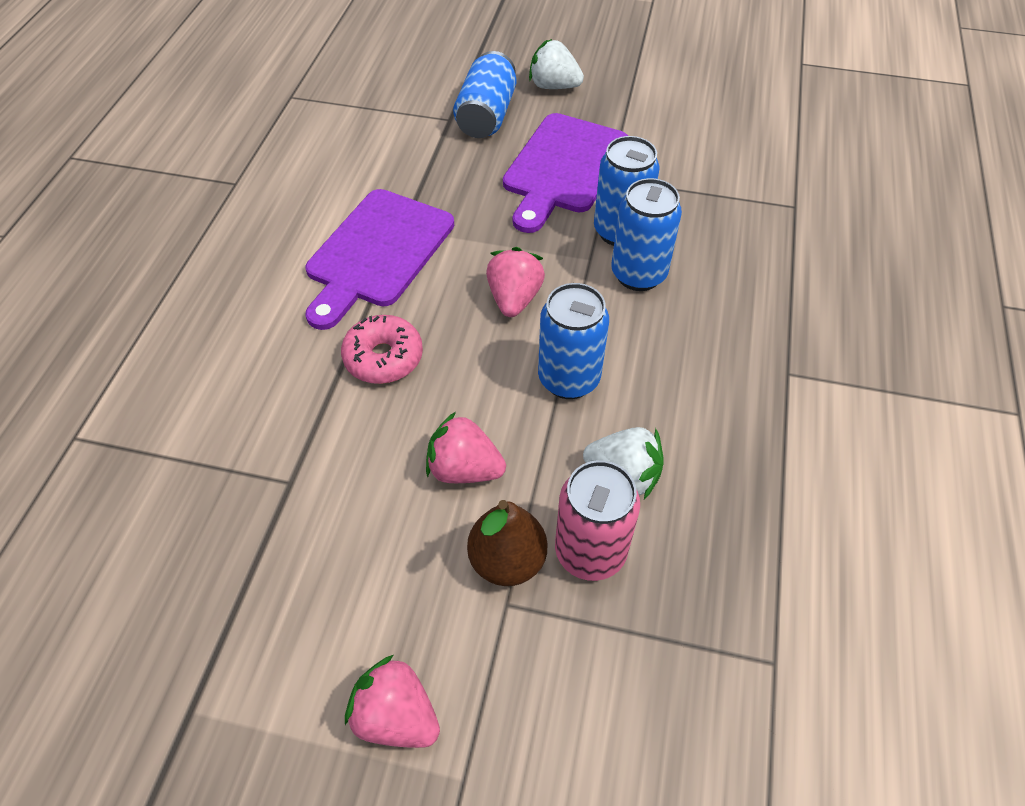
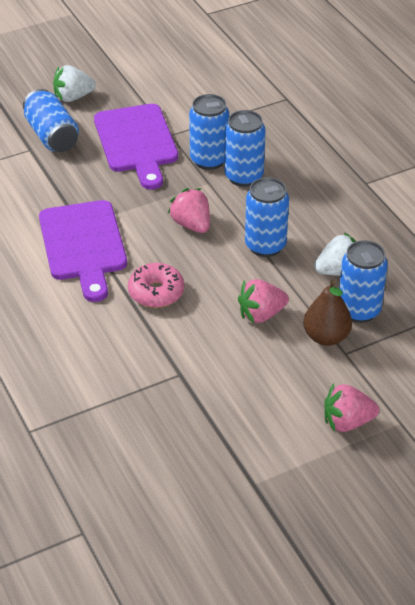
camera: 40 degrees left, 10 degrees down
(590, 552) = (359, 310): pink can -> blue can

